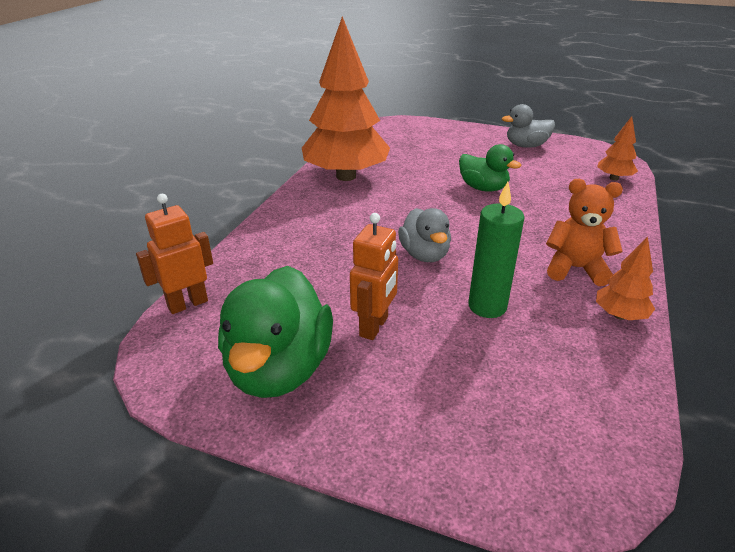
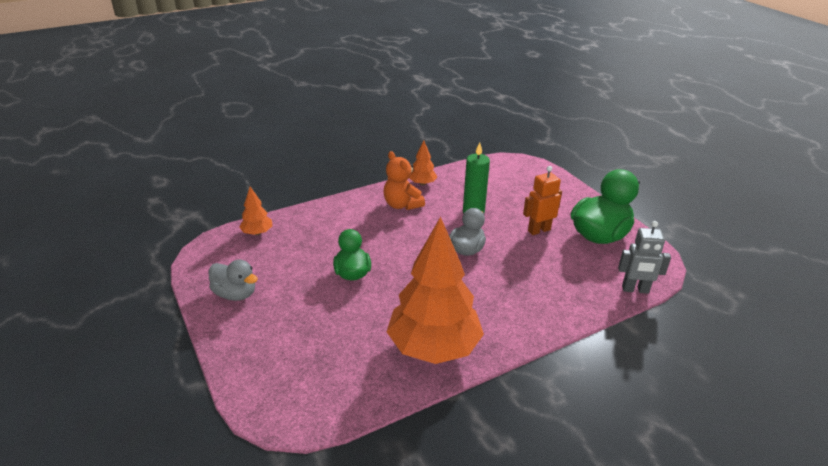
camera: 140 degrees left, 0 degrees up
(187, 304) = (635, 290): orange robot -> grey robot

